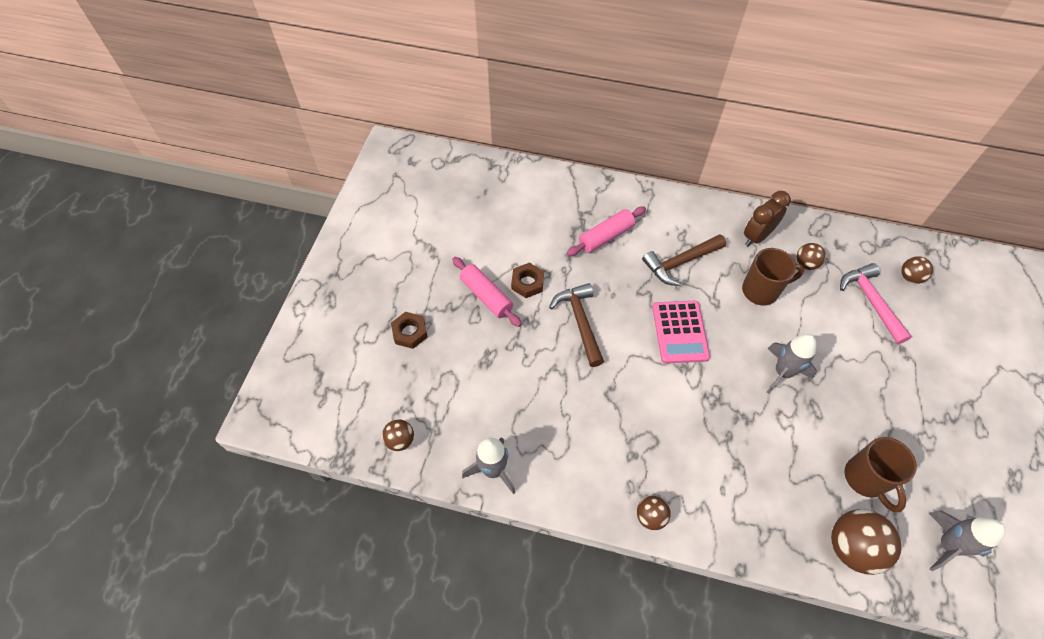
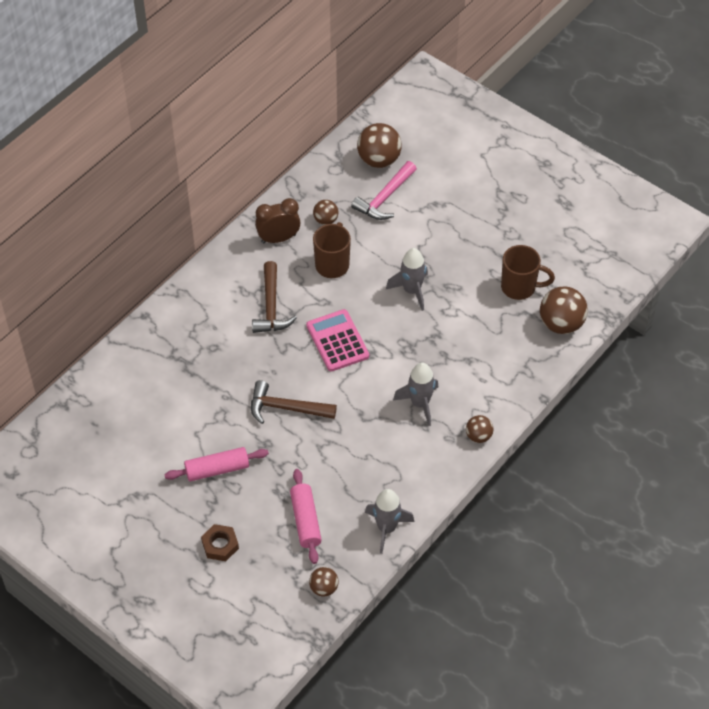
camera: 65 degrees left, 5 degrees down
(527, 283) = (222, 431): brown nut -> none
(606, 236) = (209, 349): pink rolling pin -> pink rolling pin (305, 520)
(679, 332) = (337, 341): pink calculator -> pink calculator turned 135 degrees counterclockwise
(756, 236) = (278, 238): brown clock -> brown clock turned 90 degrees clockwise
(870, 301) = (384, 198): pink hammer -> pink hammer turned 60 degrees counterclockwise
(910, 277) = (379, 160): brown ball -> brown ball, size x1.79
(947, 545) = (586, 269): grey rocket -> grey rocket (420, 403)

